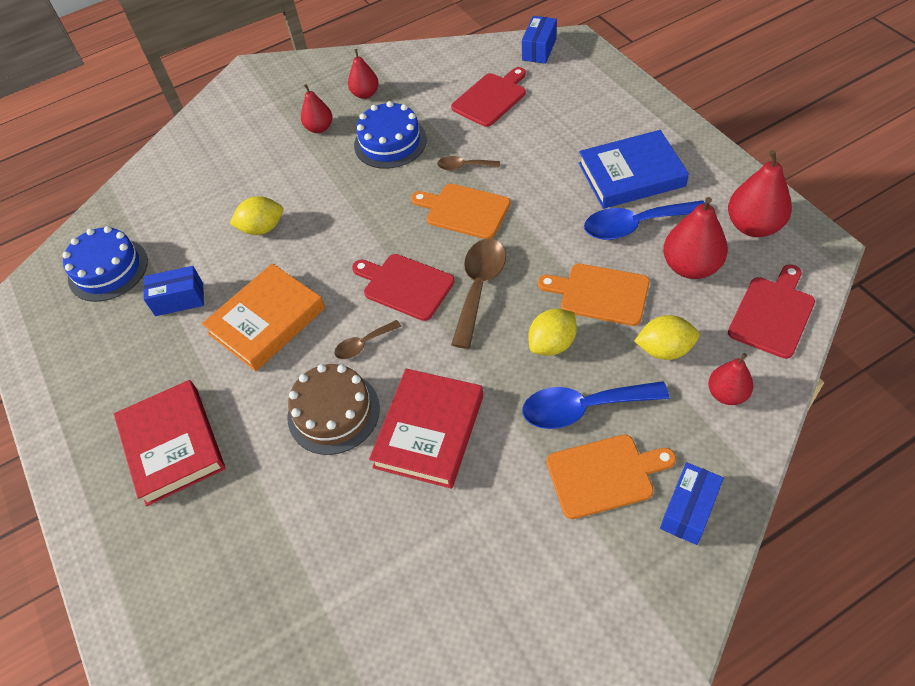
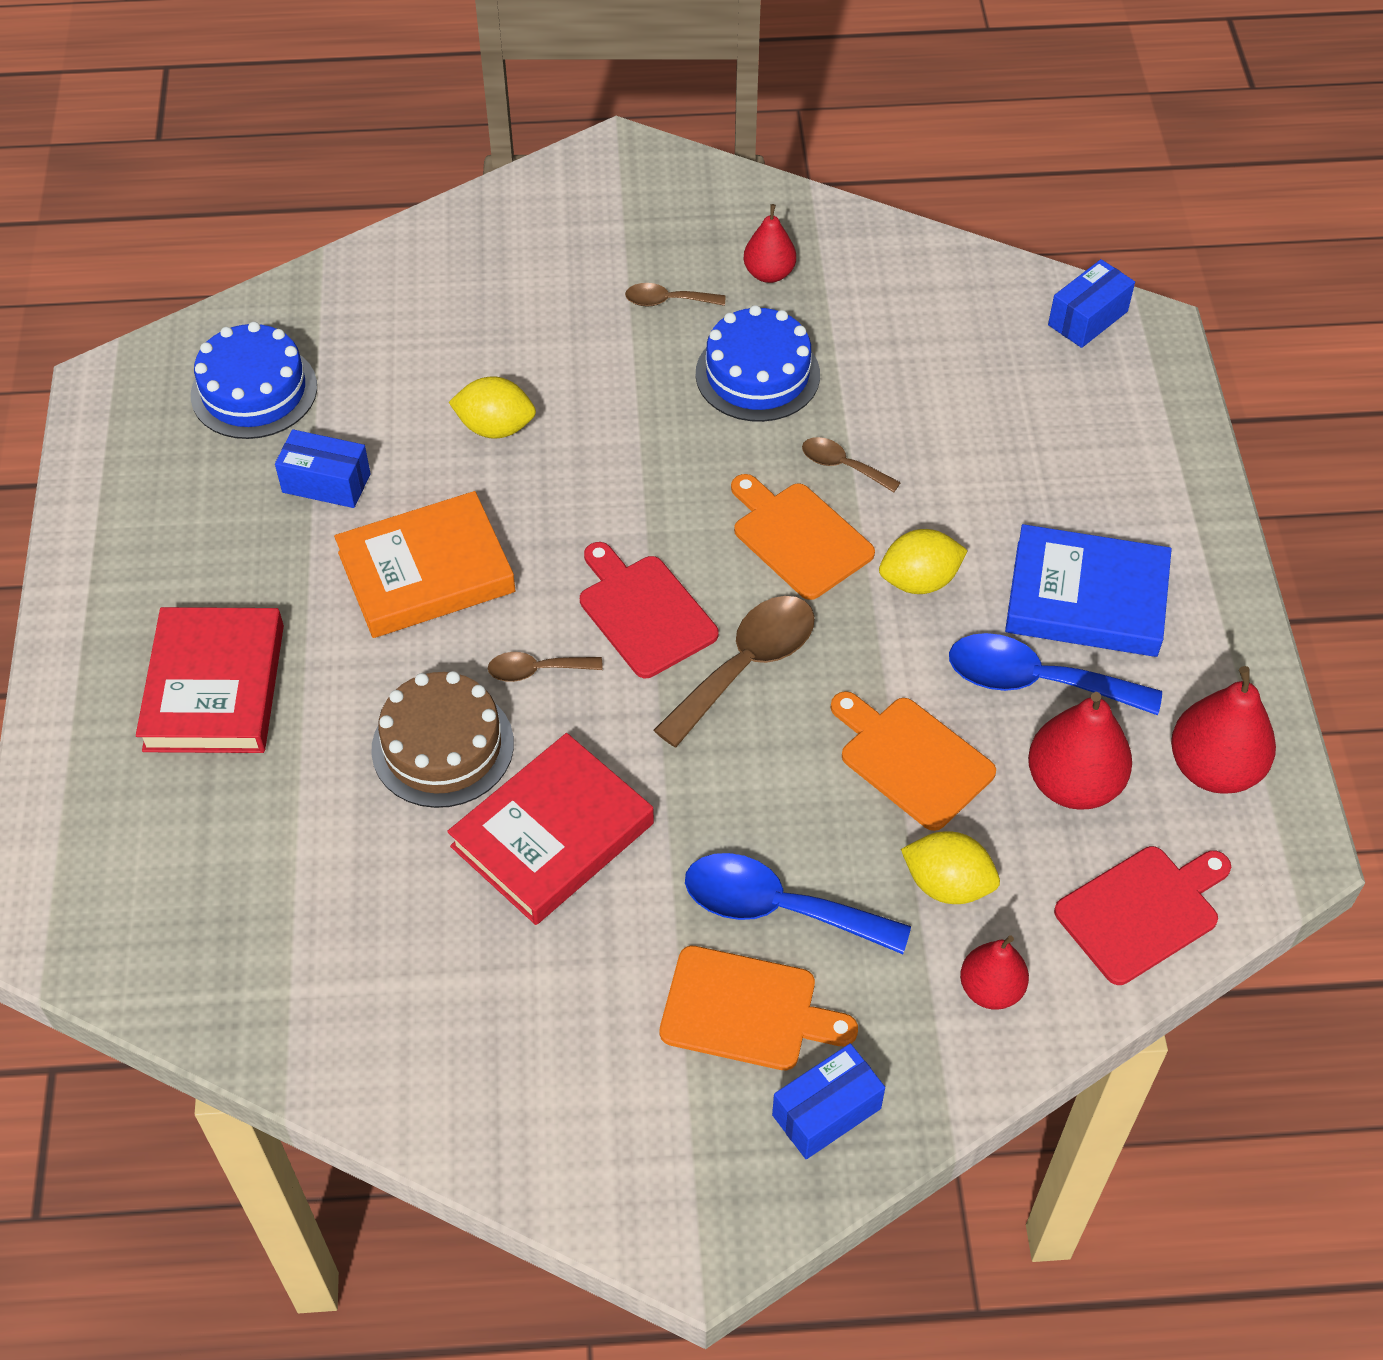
camera: 20 degrees right, 0 degrees up
(319, 128) = (667, 301): red pear -> brown spoon
(491, 98) = (956, 369): red cutting board -> none
(552, 344) = (795, 798): yellow lemon -> yellow lemon (919, 581)

